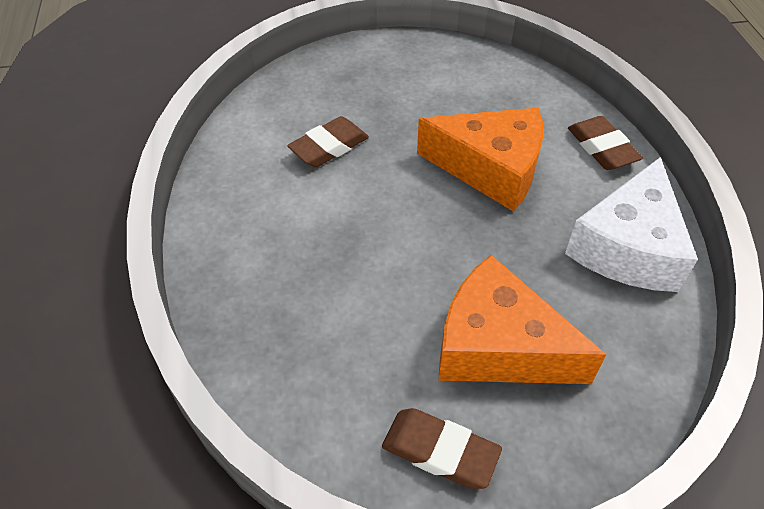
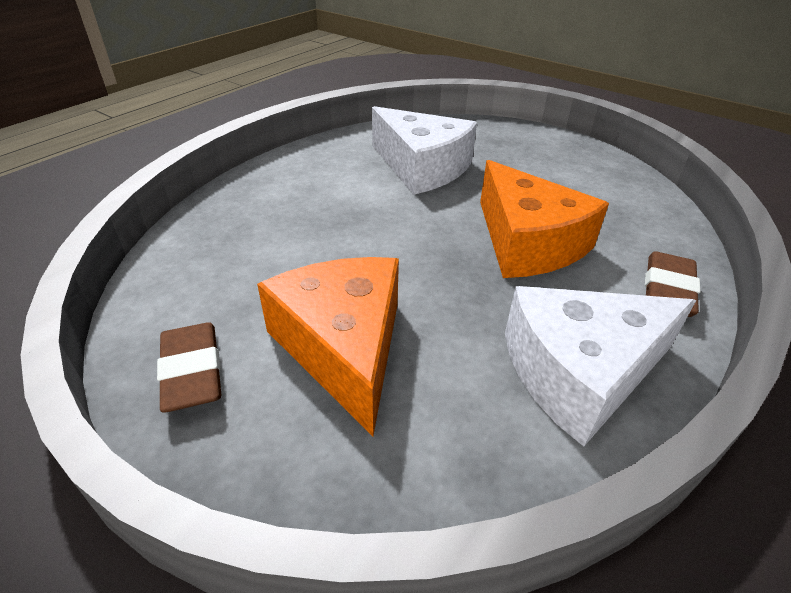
camera: 45 degrees right, 10 degrees down
(329, 147) = (422, 167): brown eraser -> white cheese

